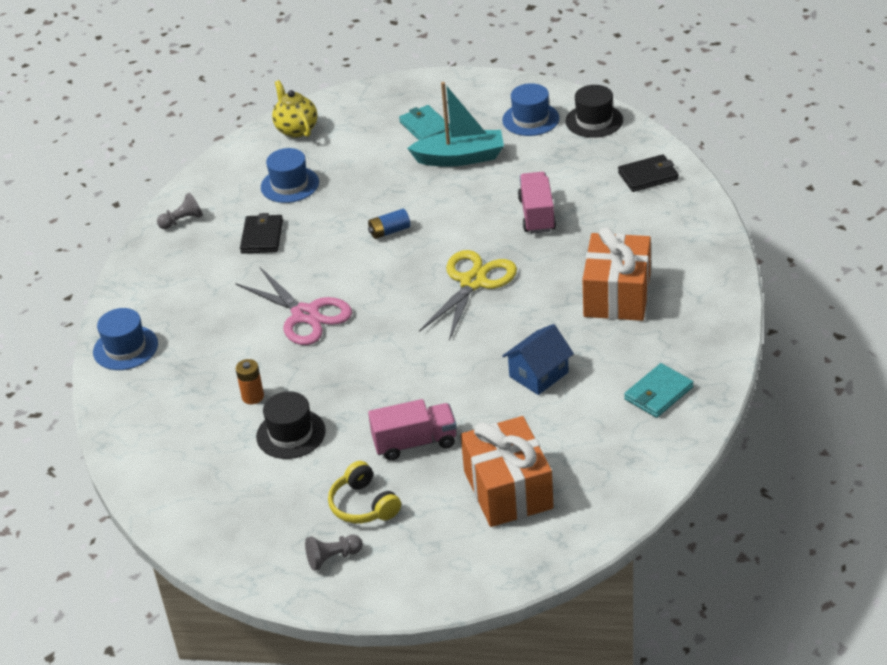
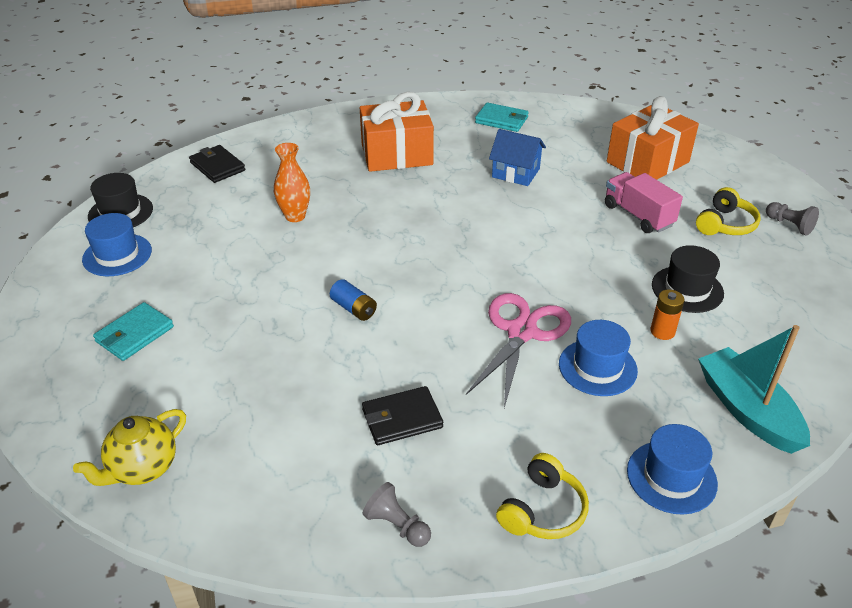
camera: 115 degrees left, 0 degrees up
(147, 282) = (542, 510): none -> yellow headphones
(289, 185) = (283, 429): blue hat -> blue hat (597, 367)
(460, 158) = (200, 290): turquoise boat -> turquoise boat (747, 410)
(473, 282) = (414, 232): yellow scissors -> none
(537, 215) = (295, 216): pink truck -> orange vase

